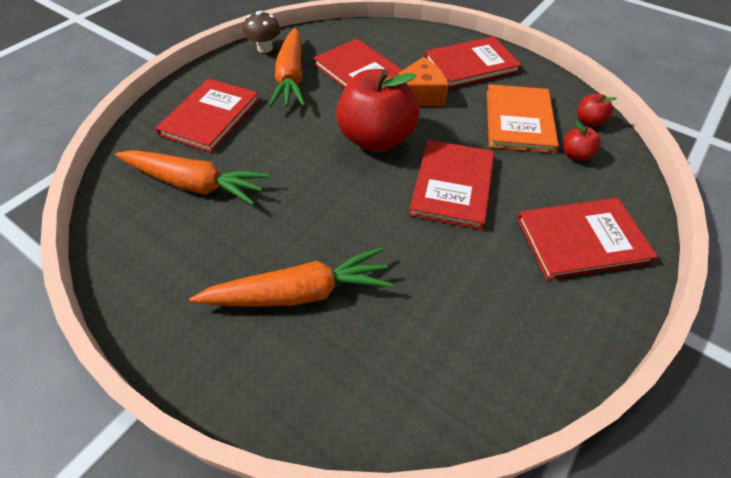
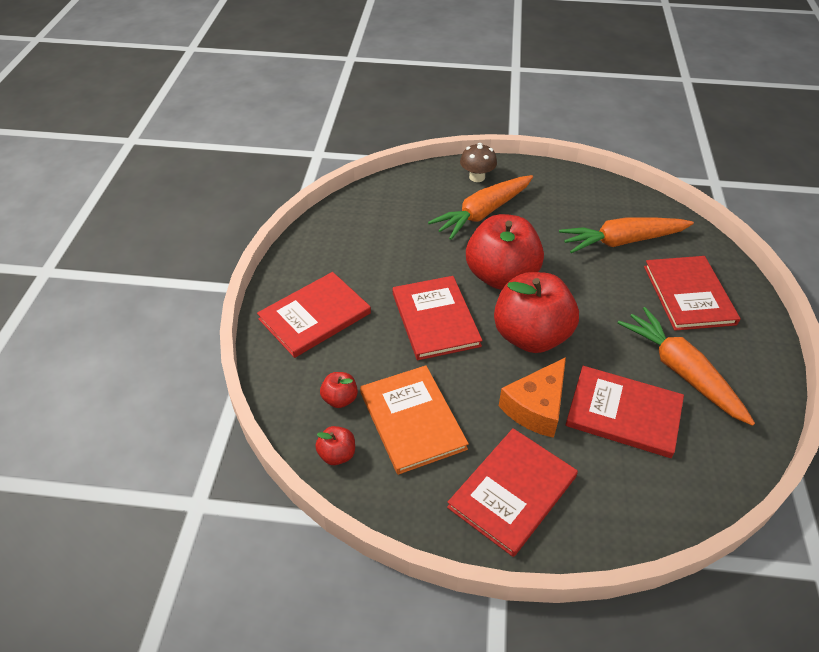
camera: 150 degrees right, 5 degrees down
(265, 48) = (760, 401): brown mushroom -> brown mushroom (477, 177)
(353, 201) = (501, 276): none -> red apple

